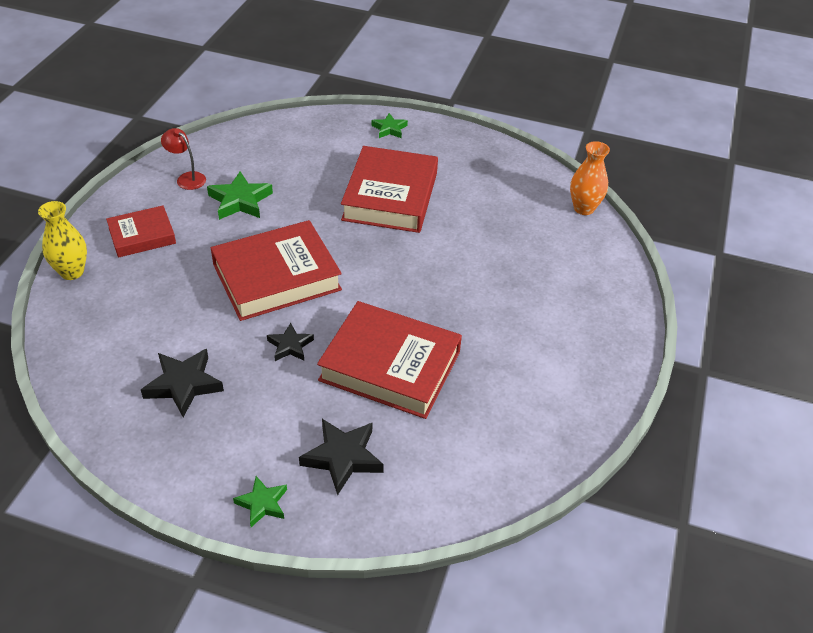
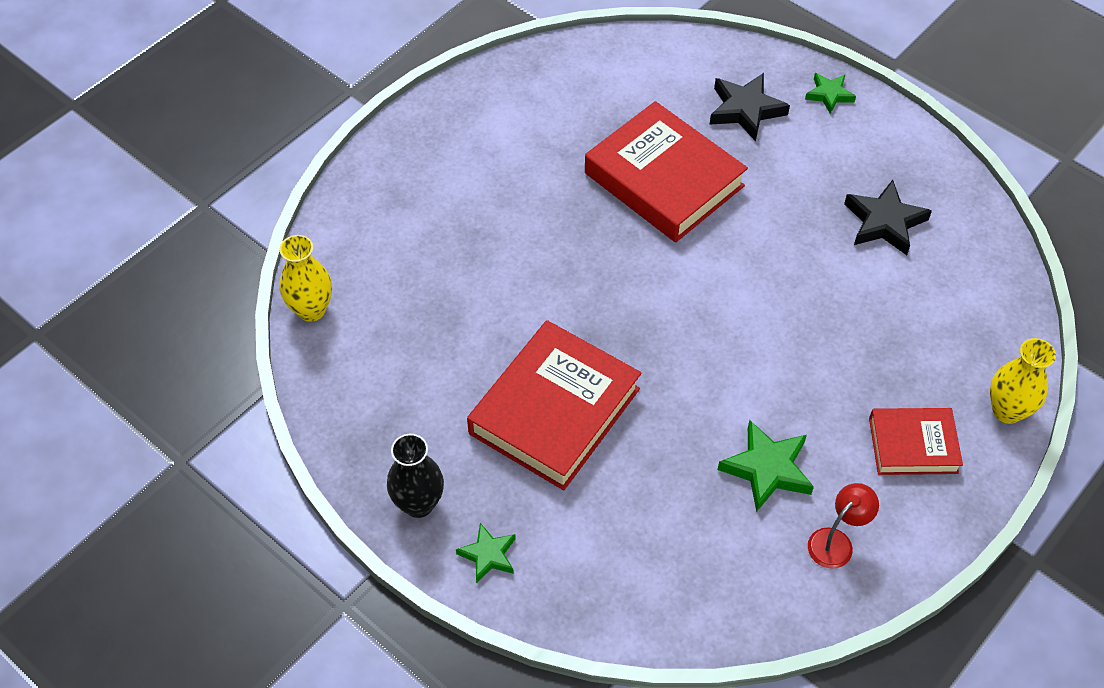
camera: 155 degrees left, 10 degrees up
(187, 178) = (836, 541): red lamp -> red lamp turned 105 degrees counterclockwise
(276, 277) = (751, 325): red book -> none
(290, 346) = (761, 232): black star -> none
(442, 139) = (418, 504): none -> black vase
(583, 208) = (311, 310): orange vase -> yellow vase

